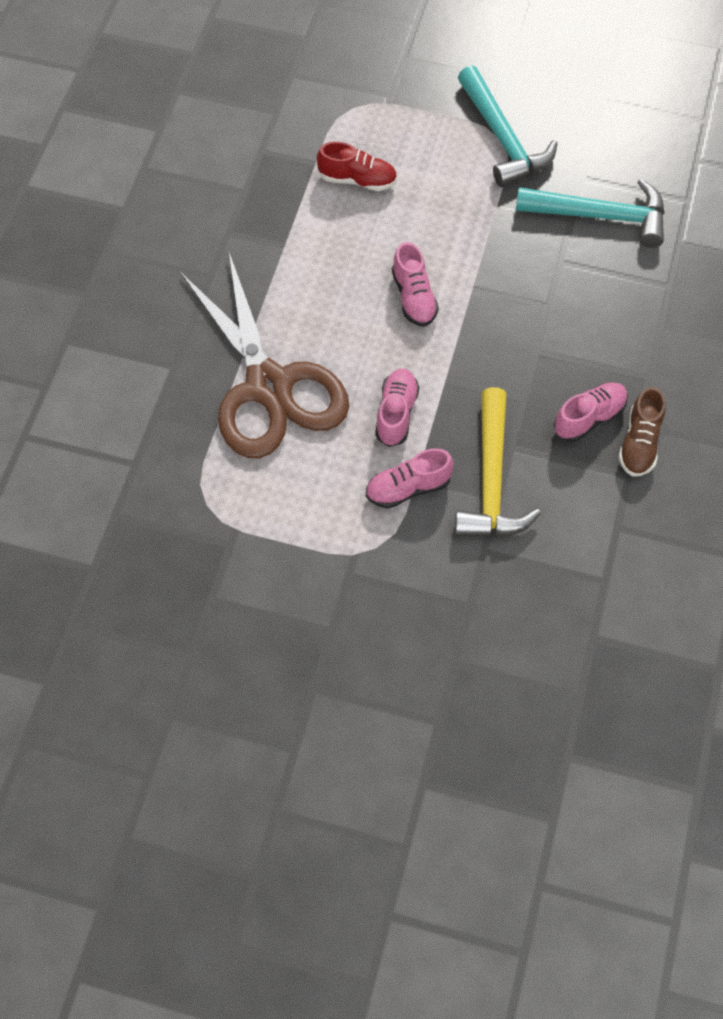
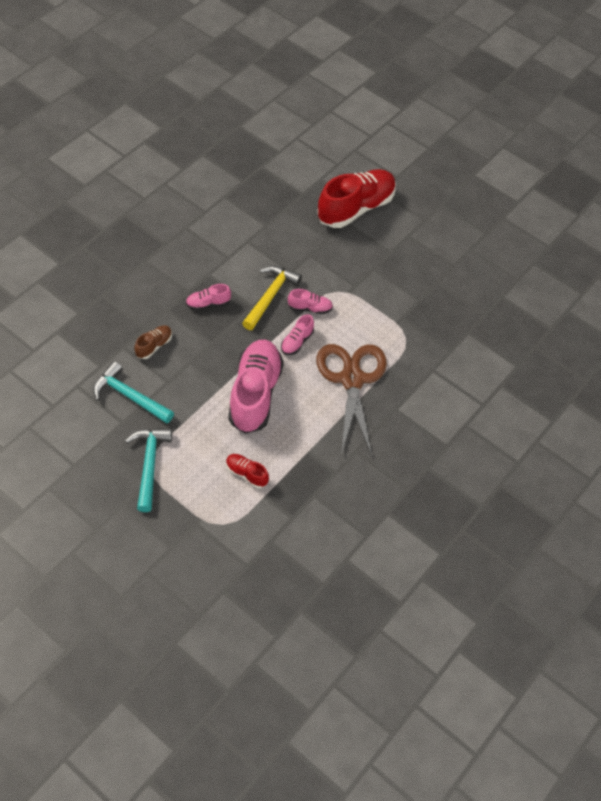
camera: 160 degrees left, 5 degrees down
(414, 297) = (255, 394): pink shoe -> pink shoe, size x2.24
(436, 770) = (356, 208): none -> red shoe
(639, 443) = (193, 284): brown shoe -> brown shoe (154, 346)

